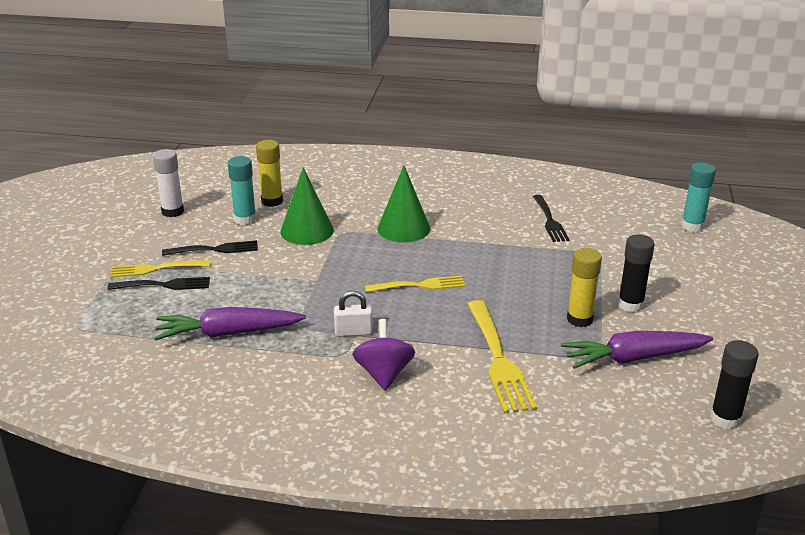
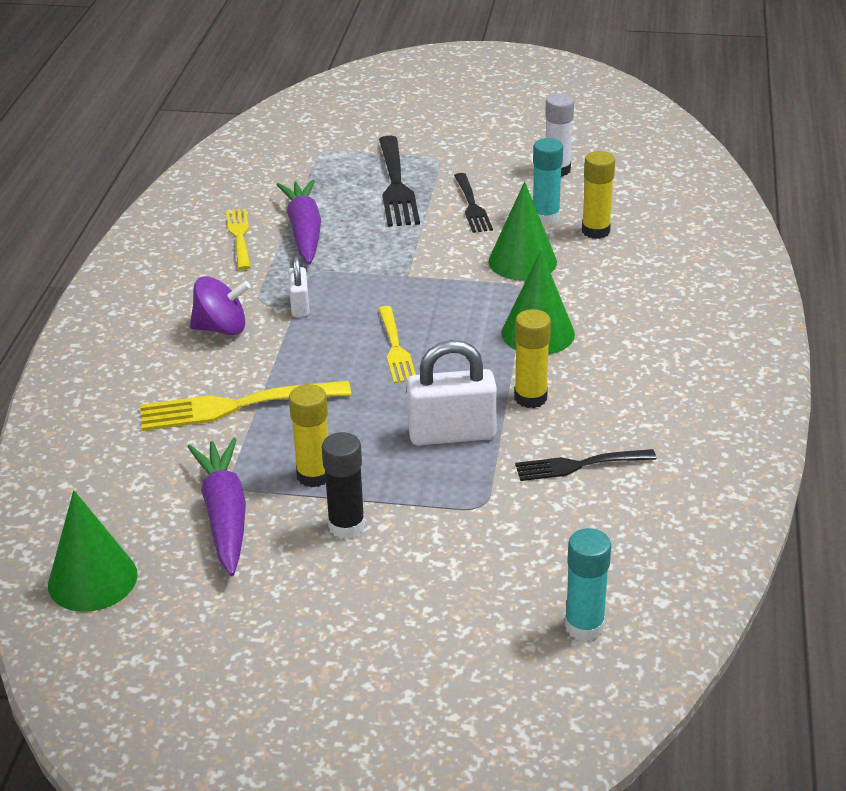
camera: 90 degrees right, 5 degrees up
(155, 269) = (428, 177): yellow fork -> yellow fork (239, 236)
(164, 285) = (396, 186): black fork -> black fork, size x1.58
(480, 234) = (530, 398): none -> yellow glue stick
(523, 263) = (452, 434): none -> white padlock
(725, 419) = (92, 579): black glue stick -> green cone

